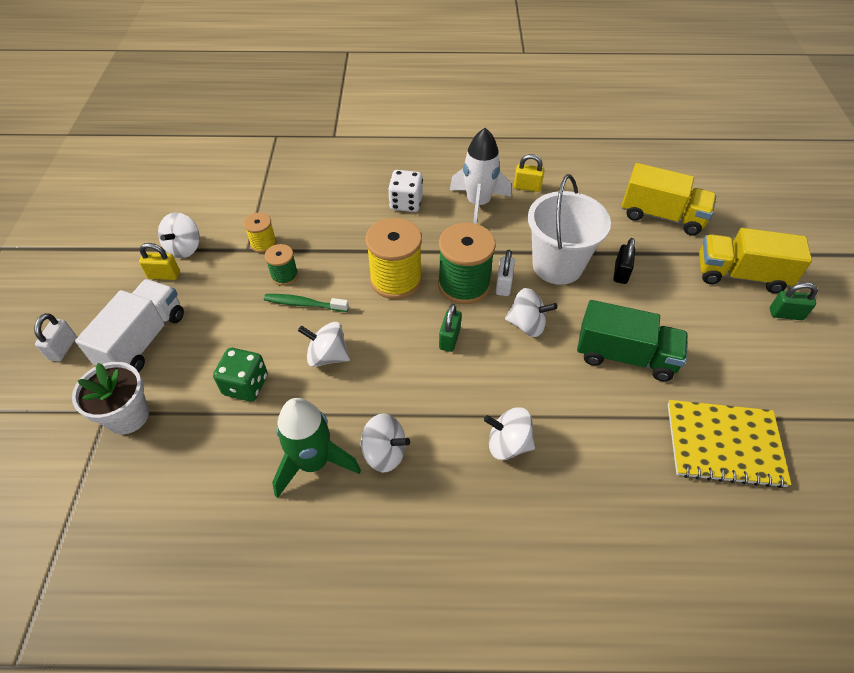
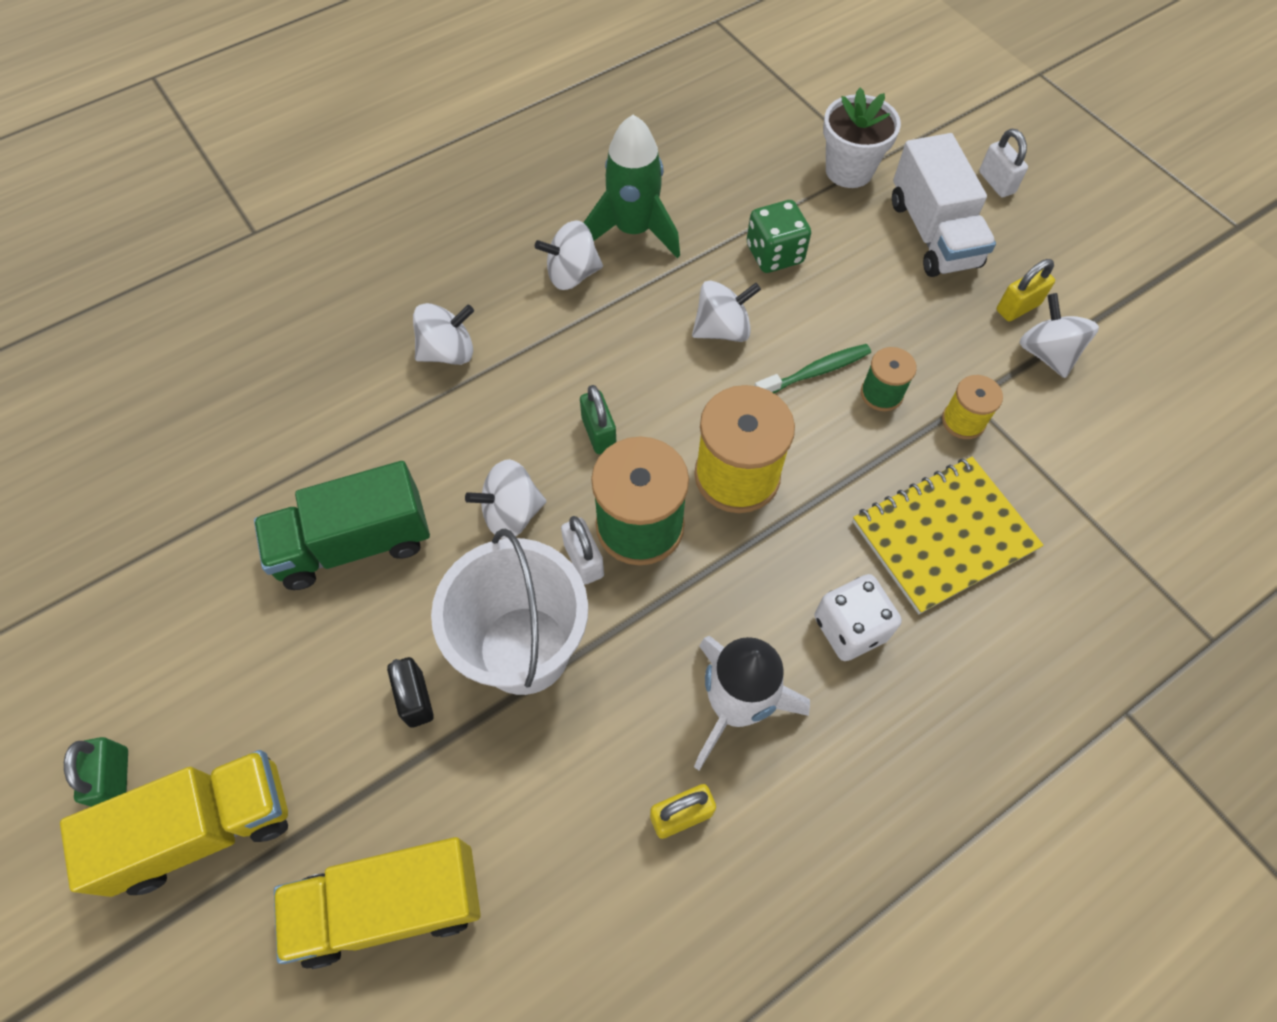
camera: 145 degrees right, 10 degrees up
(724, 444) = (190, 490): yellow notebook -> yellow notebook (943, 535)
(786, 314) = (115, 778): green padlock -> green padlock turned 75 degrees counterclockwise

